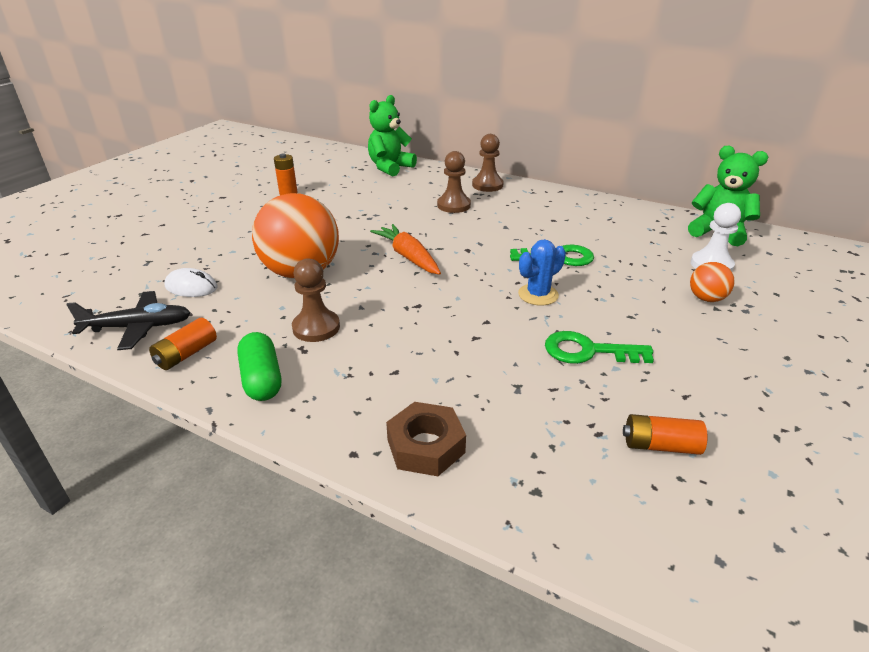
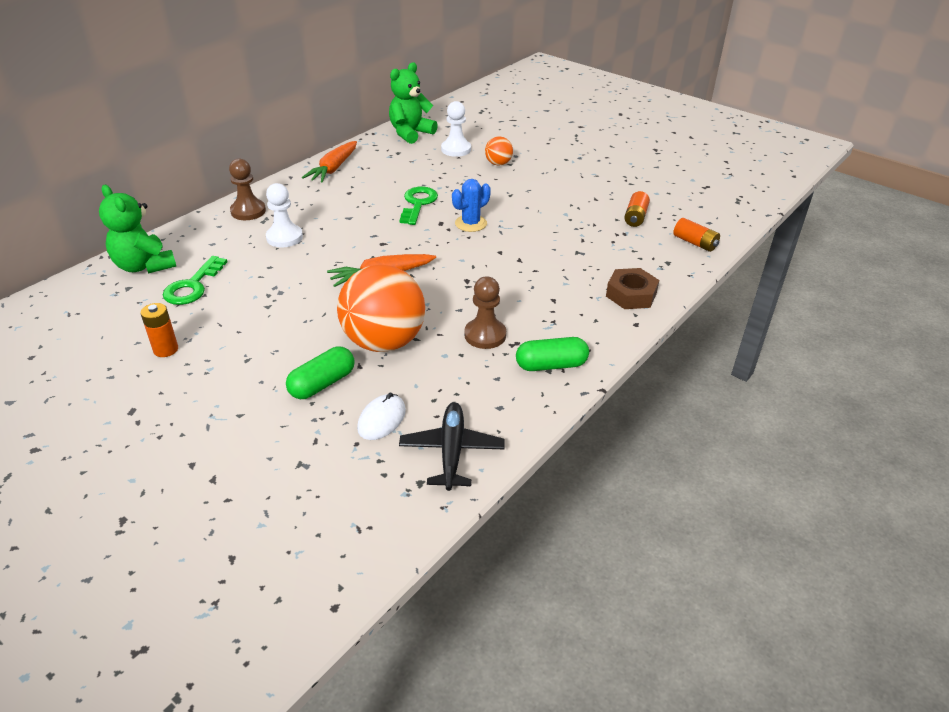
camera: 80 degrees left, 5 degrees up
(186, 354) = (507, 412): orange battery -> orange battery (695, 243)
(243, 254) = (322, 384): none -> green capsule
(453, 205) = (284, 237): brown pawn -> white pawn
(538, 295) = (471, 223): blue cactus -> blue cactus turned 75 degrees clockwise
(588, 351) = (546, 219): green key -> green key (192, 286)
(593, 206) = (333, 168): none -> orange carrot

